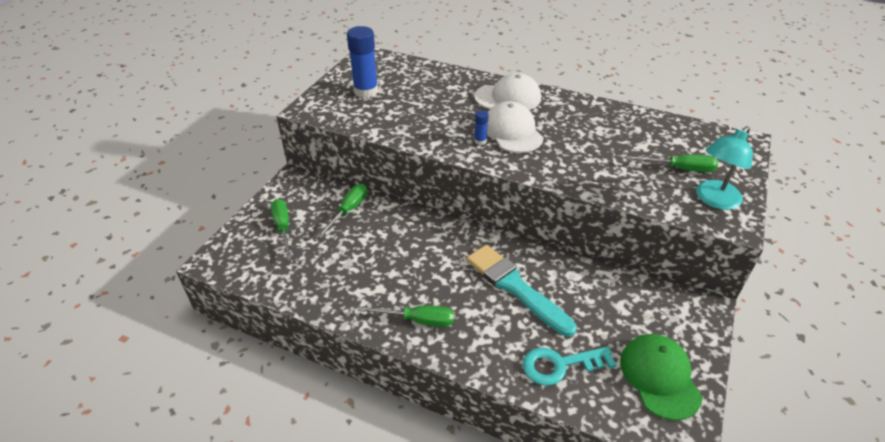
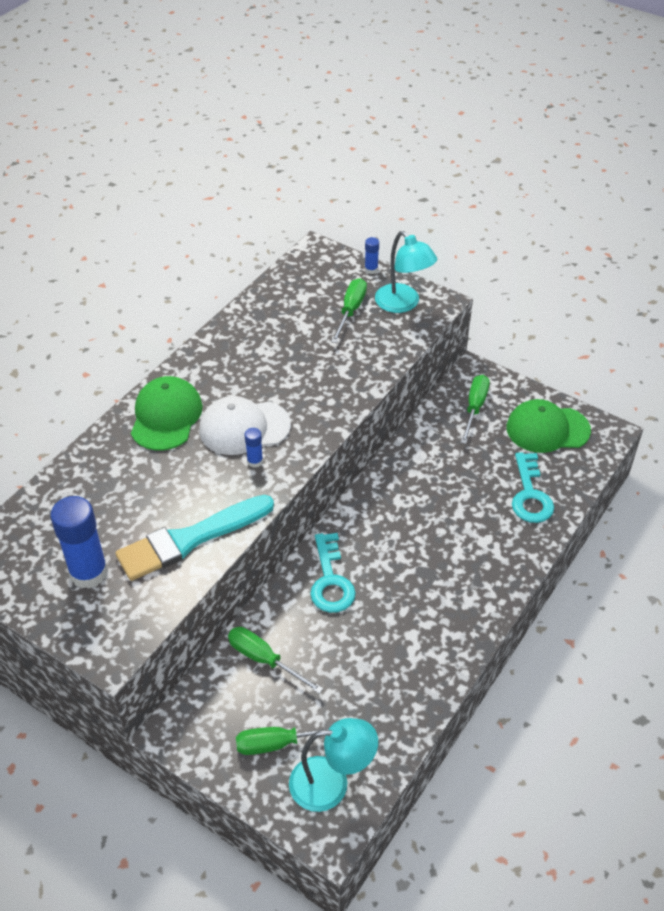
camera: 80 degrees left, 5 degrees up
(251, 257) = (331, 783): none -> turquoise lamp
(418, 320) = (463, 602): green screwdriver -> green screwdriver (474, 408)
(423, 235) = (330, 580): none -> turquoise key
(508, 97) = (166, 416): white cap -> green cap
(515, 287) = (429, 508): turquoise brush -> turquoise brush (190, 539)
(747, 175) = (371, 269): none -> blue glue stick

